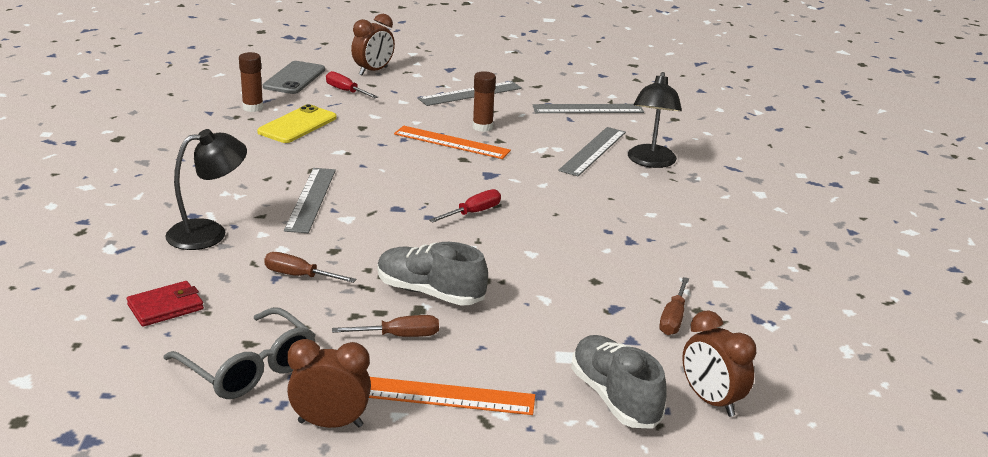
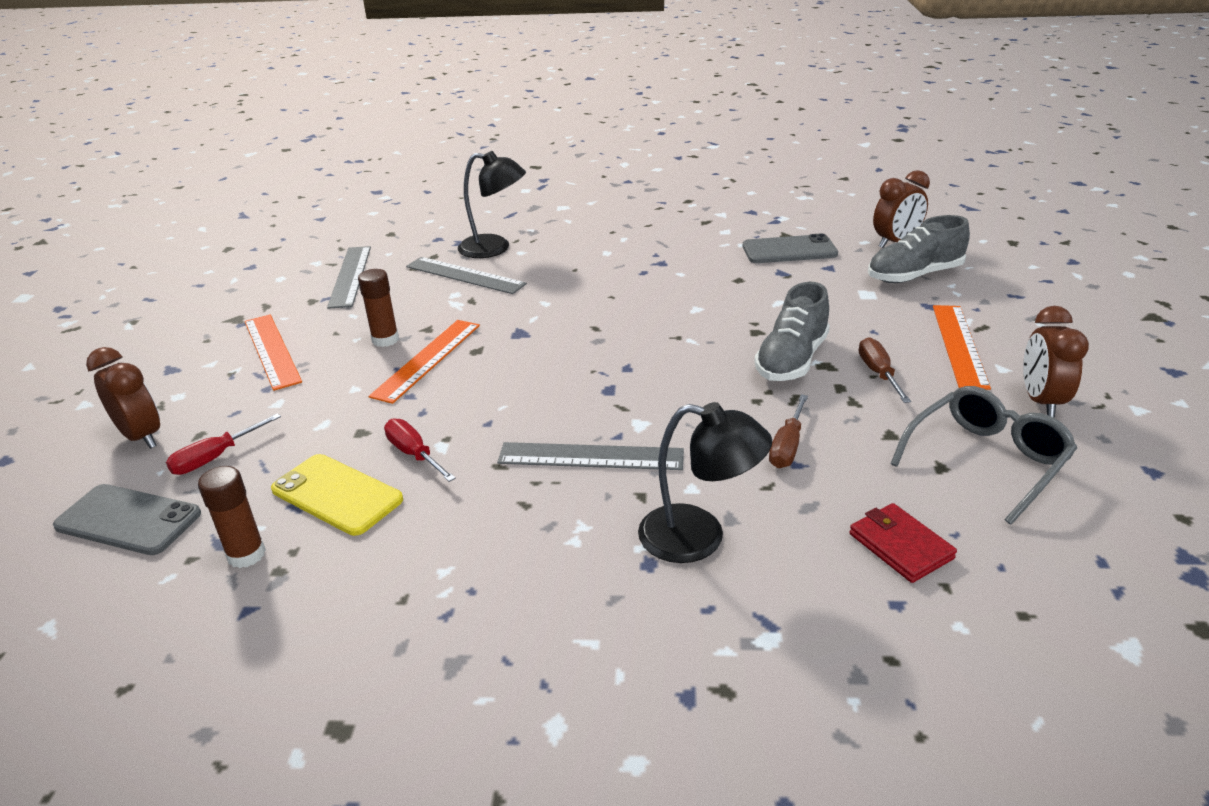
camera: 85 degrees left, 5 degrees up
(209, 233) = (699, 538): black lamp -> black lamp turned 135 degrees clockwise
(470, 93) = (272, 350): grey ruler -> orange ruler
(474, 212) = (615, 340): red screwdriver -> red screwdriver (414, 454)
(673, 319) = (789, 250): brown screwdriver -> grey phone

